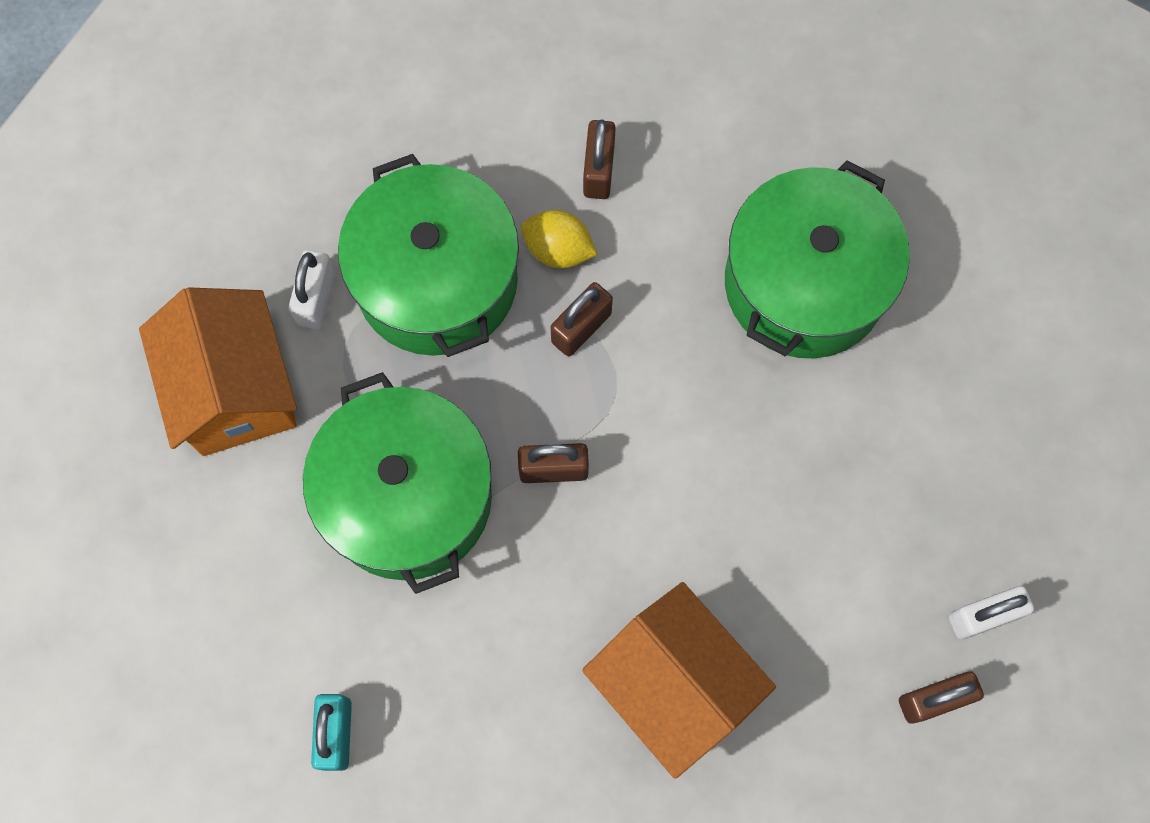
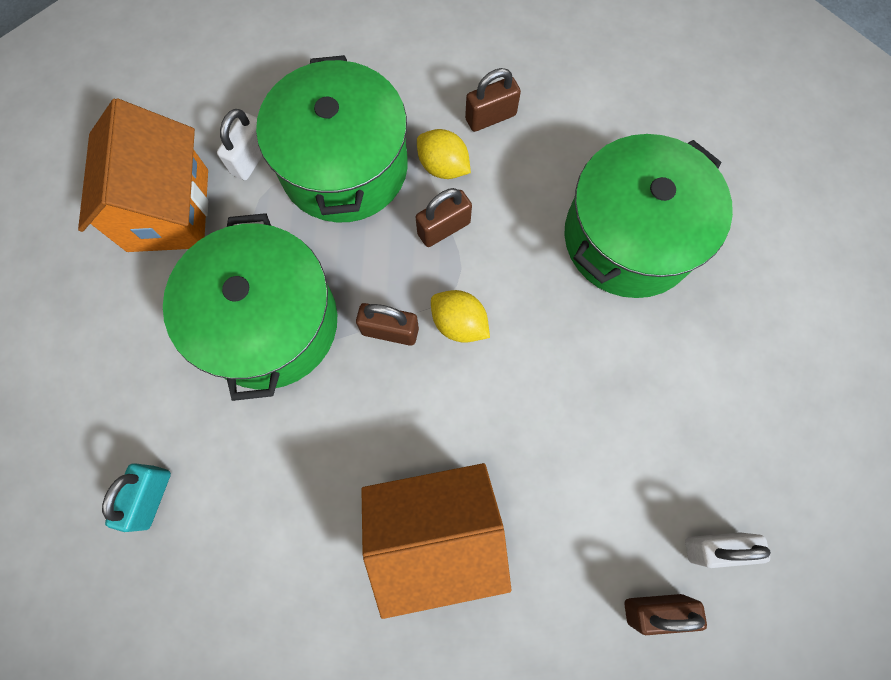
camera: 15 degrees right, 0 degrees up
(598, 170) = (490, 117): brown padlock -> brown padlock turned 45 degrees clockwise
(632, 439) = (459, 323): none -> yellow lemon
(673, 685) = (436, 533): orange house -> orange house turned 75 degrees counterclockwise

